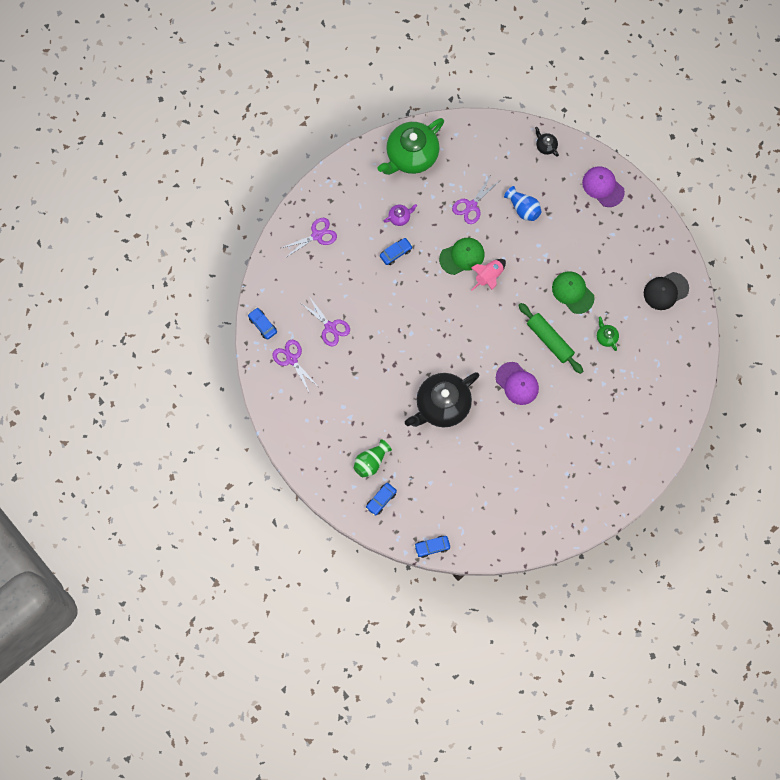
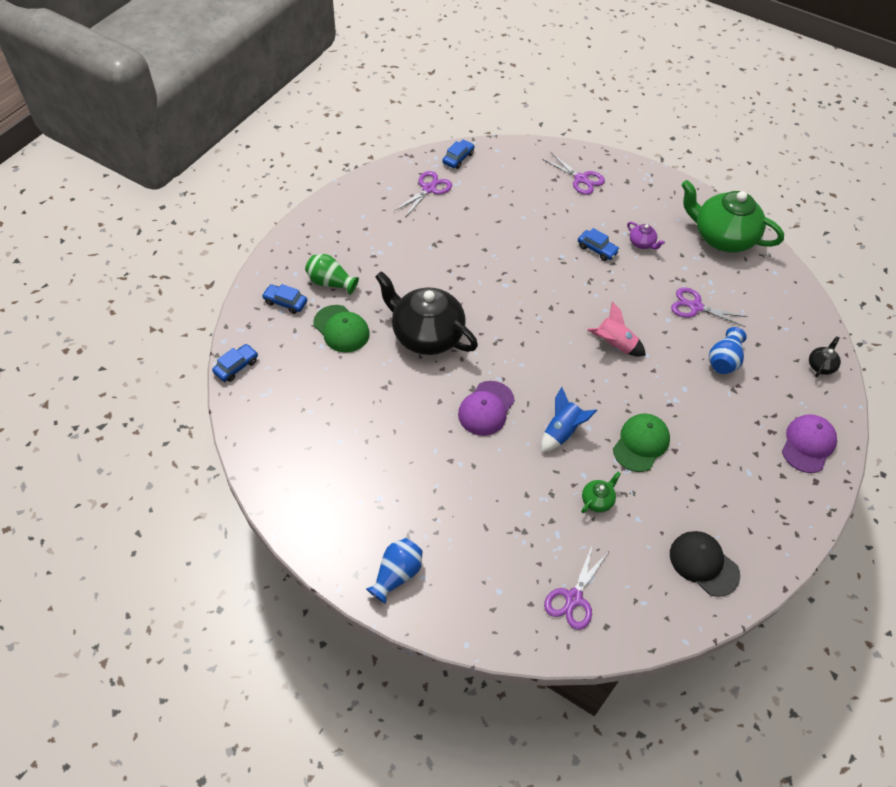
camera: 70 degrees right, 20 degrees down
(330, 327) = (480, 212): purple scissors -> purple scissors (573, 598)
(432, 547) = (236, 366): blue car -> blue car turned 75 degrees clockwise
(462, 256) = (626, 312): green cap -> green cap (341, 329)
(549, 340) = (562, 432): green rolling pin -> blue rocket
(623, 477) = (397, 574): none -> blue vase

